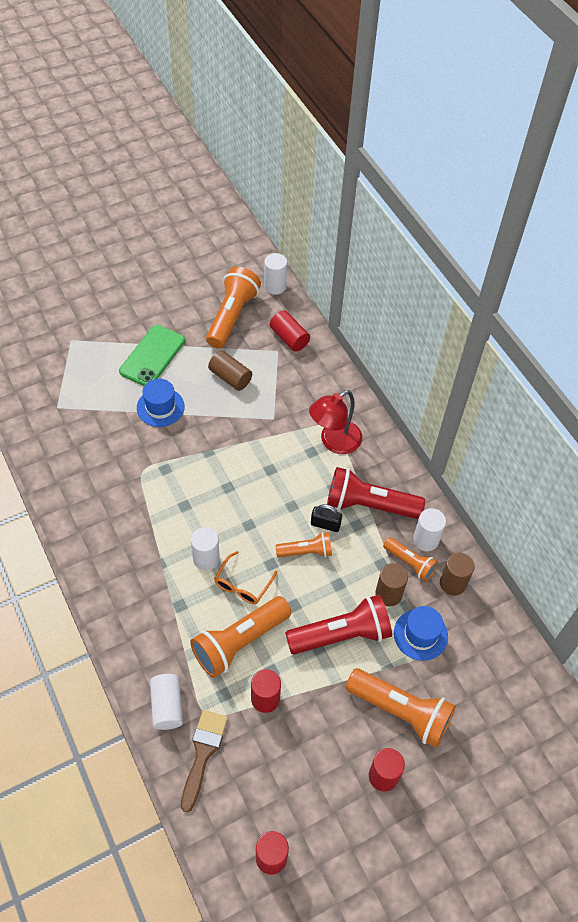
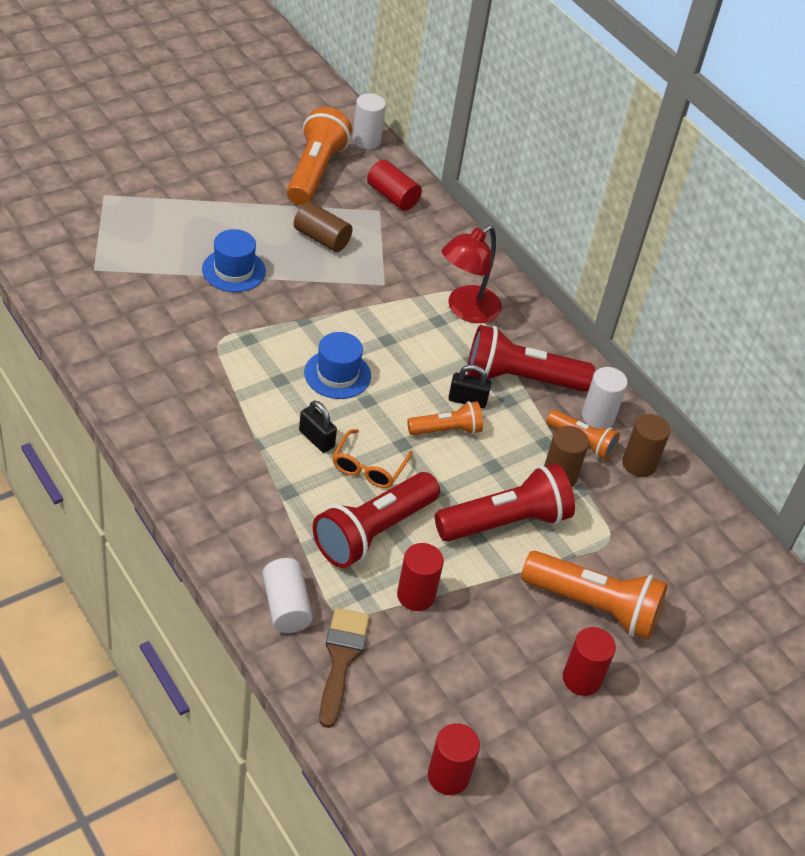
camera: 10 degrees left, 10 degrees down
(152, 356) = (215, 214): green phone -> none
(206, 558) = (316, 439): white cylinder -> black padlock
(239, 642) = (373, 532): orange flashlight -> red flashlight
(420, 634) = (606, 520): blue hat -> blue hat (337, 374)

